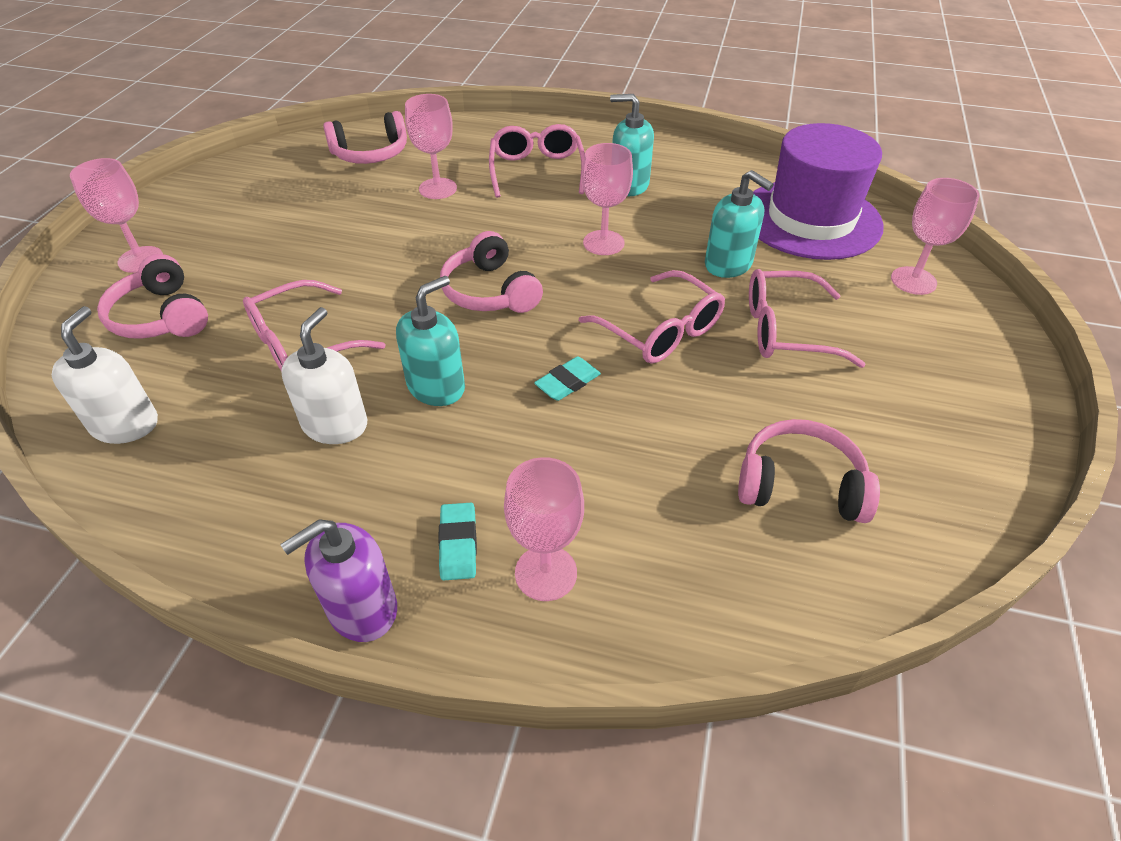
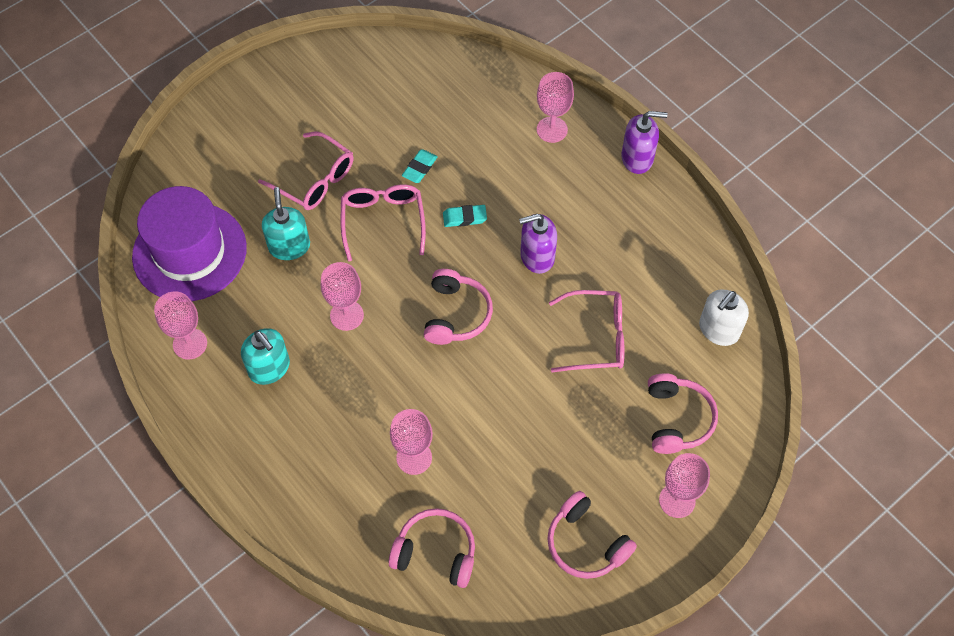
camera: 145 degrees left, 15 degrees up
(335, 425) = (604, 262): white soap dispenser -> none
(436, 387) = (537, 256): turquoise soap dispenser -> purple soap dispenser
(458, 544) = (581, 162): turquoise eraser -> turquoise eraser (419, 168)
(537, 170) = (320, 433): pink glasses -> none
(800, 485) = (408, 101): pink headphones -> pink headphones (586, 543)
(913, 281) = (199, 167): pink goblet -> pink goblet (190, 344)

